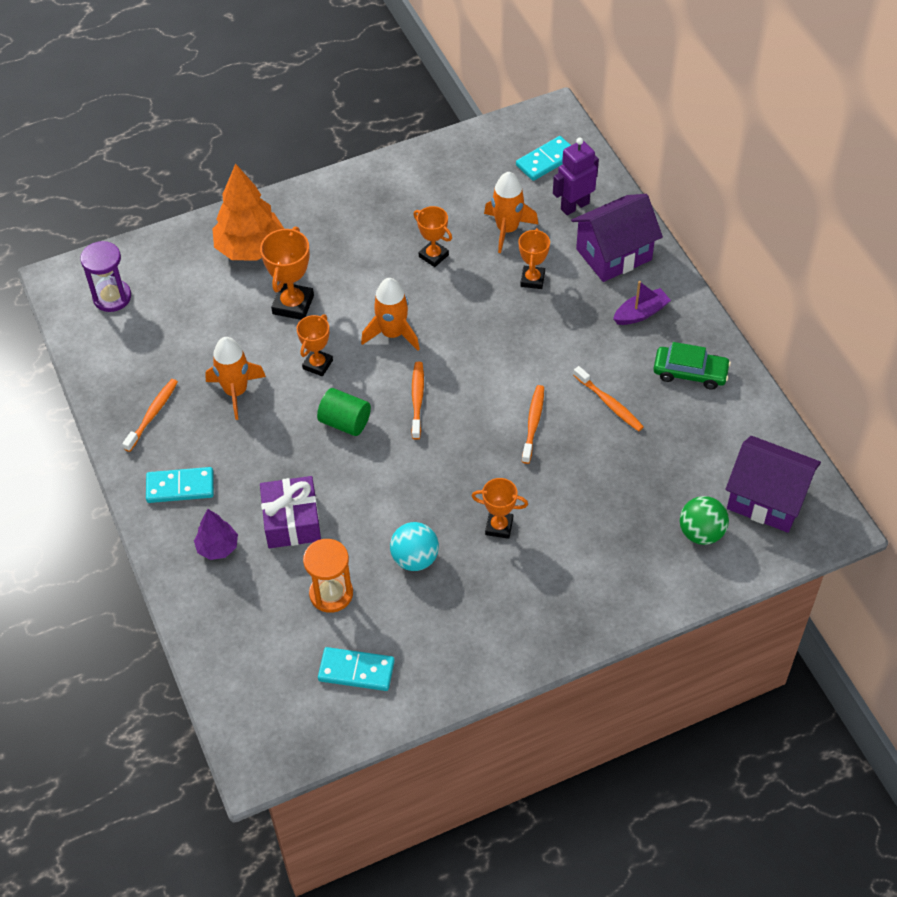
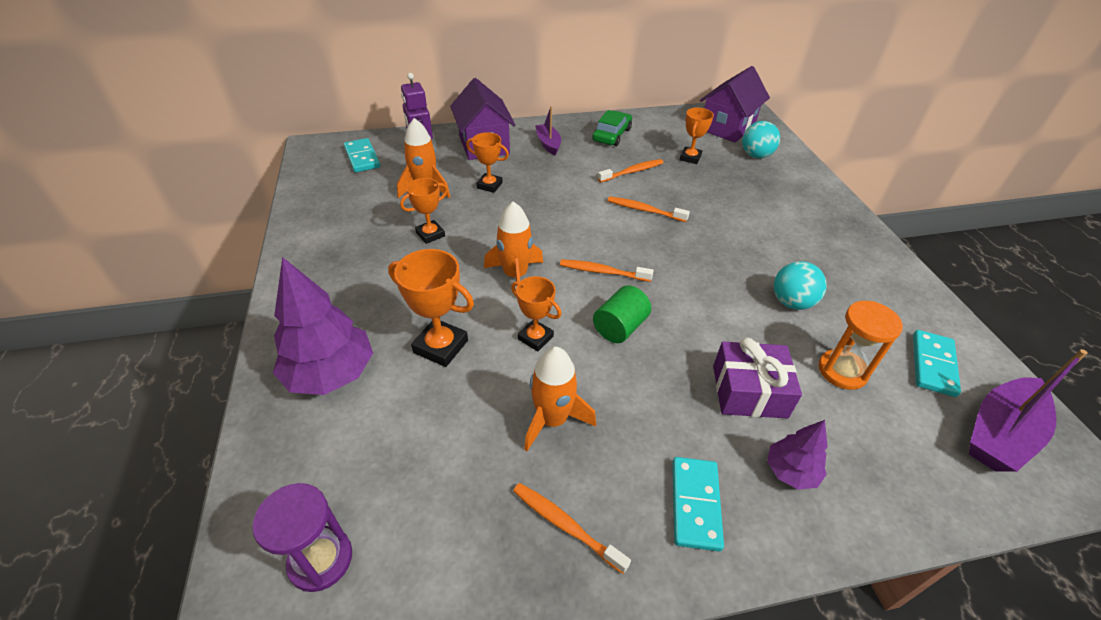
camera: 80 degrees left, 10 degrees down
(250, 248) = (331, 374): orange tree -> purple tree
(284, 707) = (999, 434): none -> purple boat
(499, 526) = (753, 246): orange trophy -> orange trophy (690, 158)
(701, 533) = (756, 155): green ball -> turquoise ball

